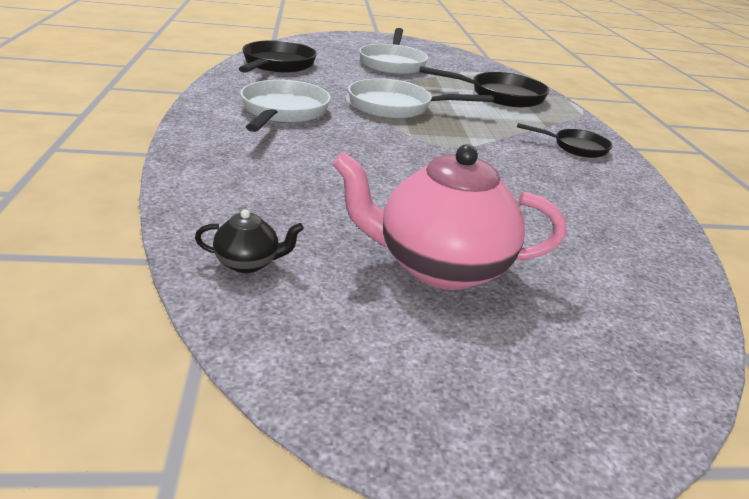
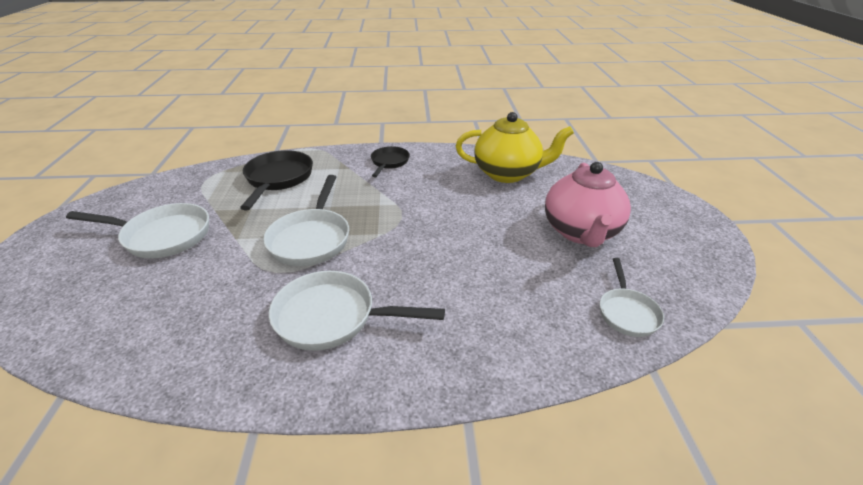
camera: 85 degrees left, 5 degrees up
(248, 263) = (627, 312): black teapot -> white pan
(277, 65) = (145, 338): black pan -> none
(601, 230) = (508, 173): none -> yellow teapot

